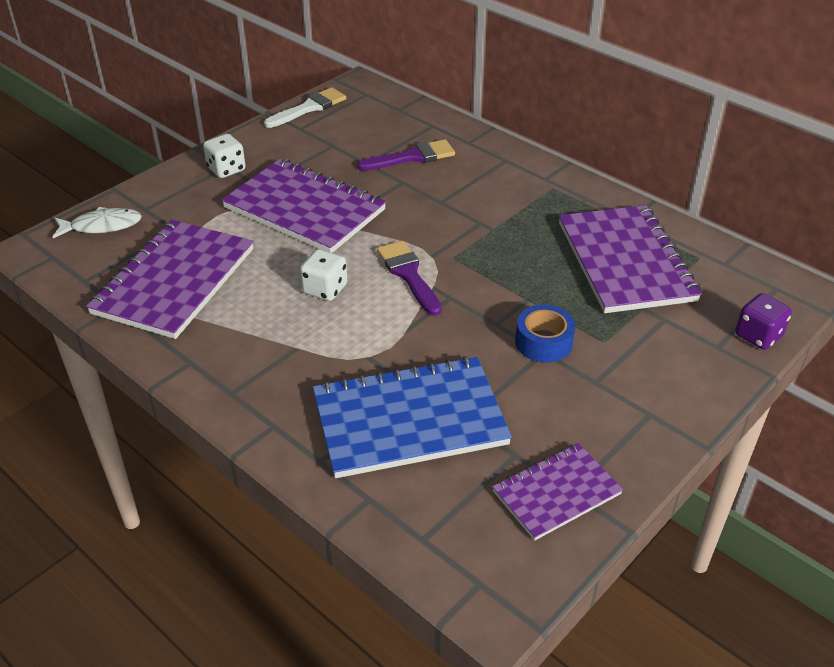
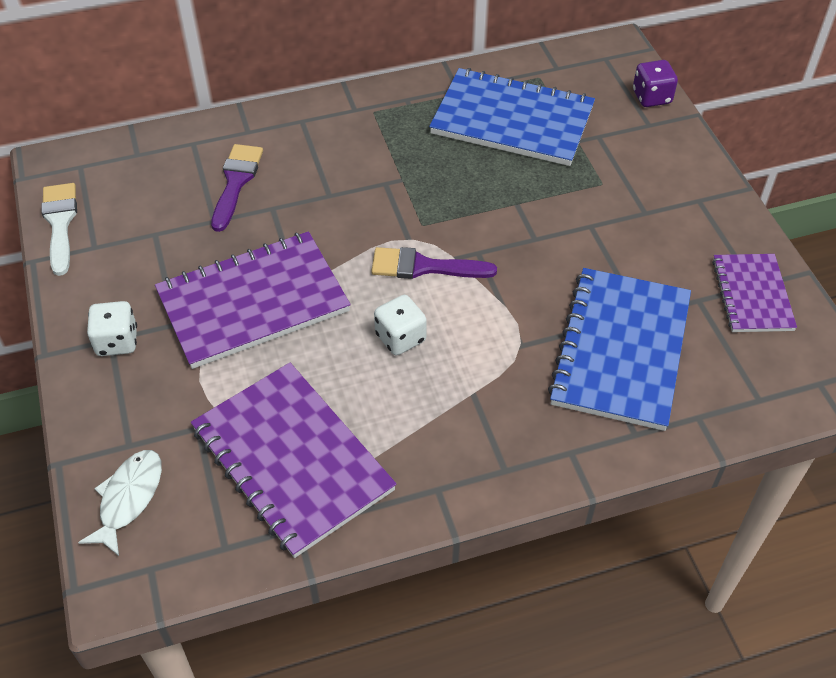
camera: 60 degrees left, 10 degrees up
(543, 342) = (579, 220): blue tape -> none
(625, 261) = (512, 120): purple notebook -> blue notebook

